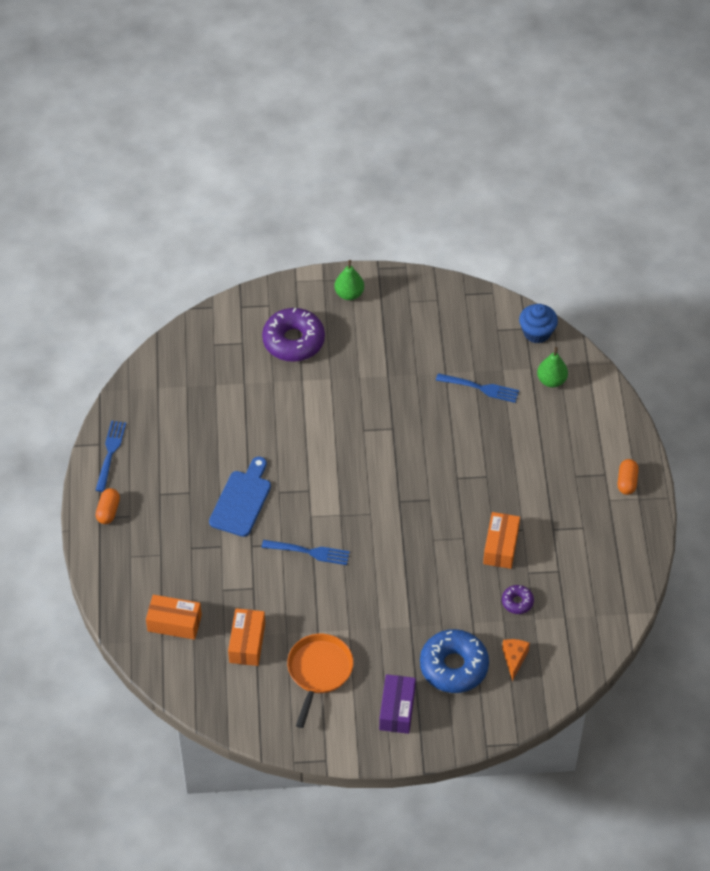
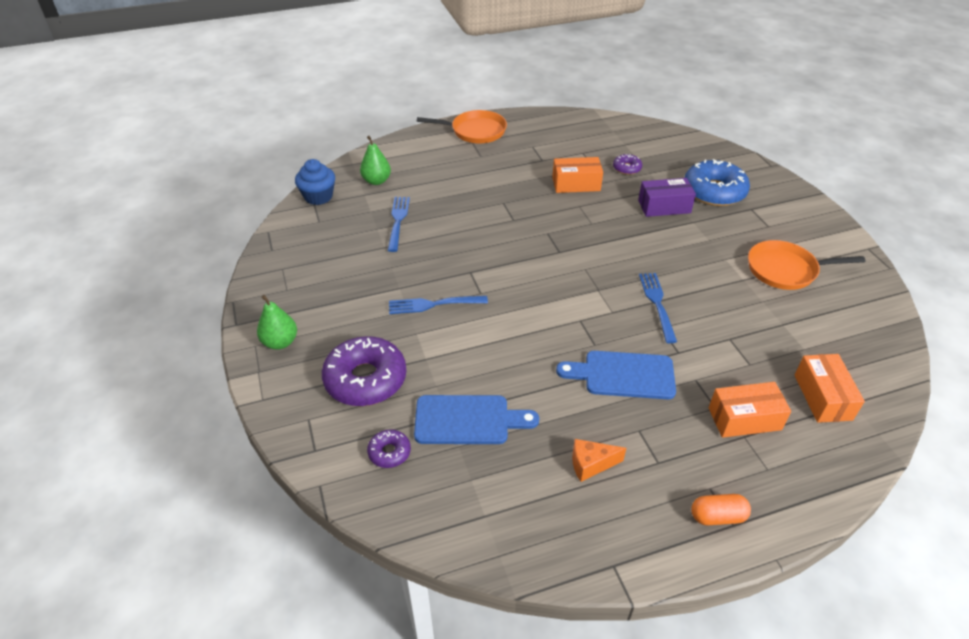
camera: 105 degrees left, 10 degrees down
(110, 453) = (623, 544): blue fork -> blue fork (434, 304)
(224, 346) = (389, 452): none -> purple donut
(235, 394) = (468, 420): none -> blue cutting board
(247, 643) = (797, 328): orange box -> orange box (744, 419)
(397, 709) = (781, 215): purple box -> purple box (664, 206)
(514, 659) = (682, 162): orange cheese -> orange cheese (591, 465)
(627, 482) = (475, 131): orange capsule -> orange pan

